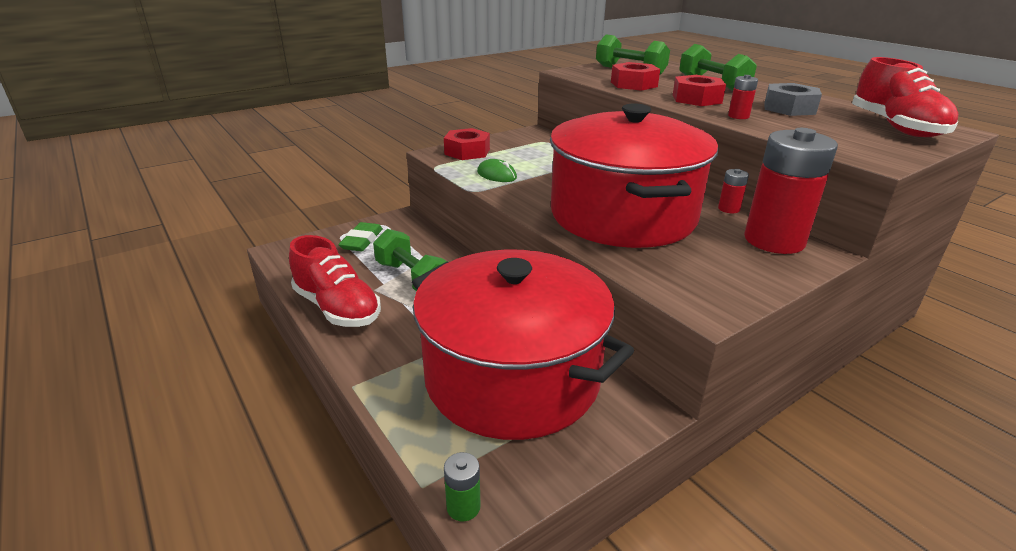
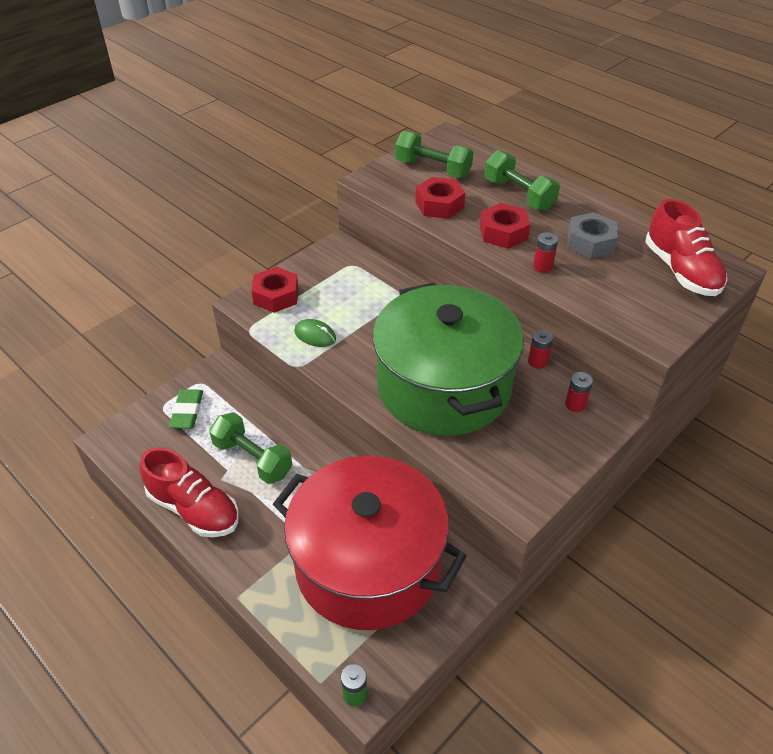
camera: 10 degrees left, 15 degrees up
(622, 215) = (443, 386): red pot -> green pot
(774, 240) = (575, 404): red battery -> red battery, size x0.41

